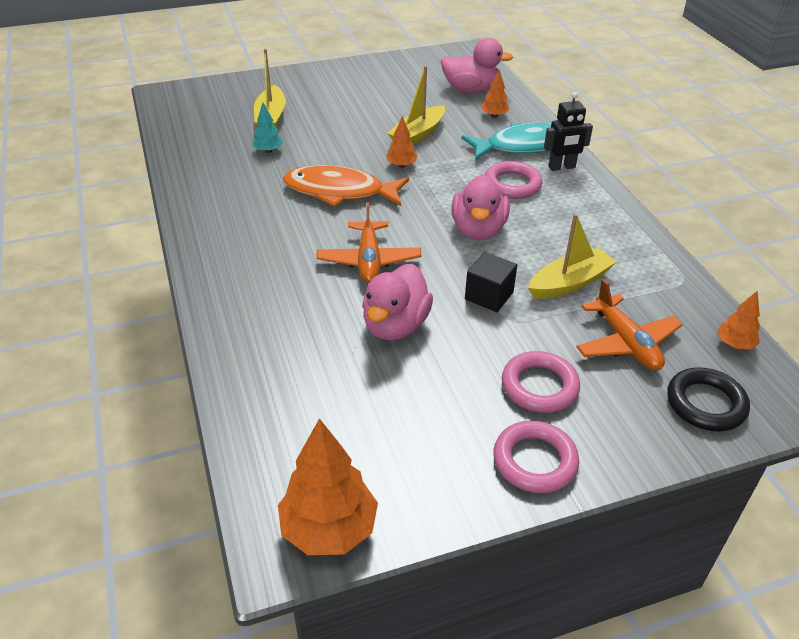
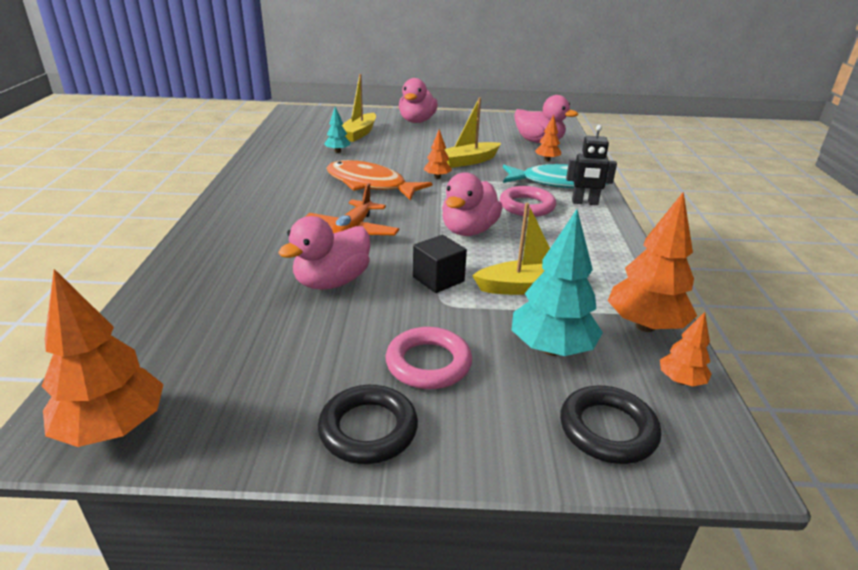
camera: 20 degrees right, 10 degrees down
(321, 83) = (417, 121): none -> pink duck
(534, 461) = (368, 429): pink ring -> black ring
(626, 343) = (551, 349): orange plane -> turquoise tree
(683, 298) = (645, 325): none -> orange tree

